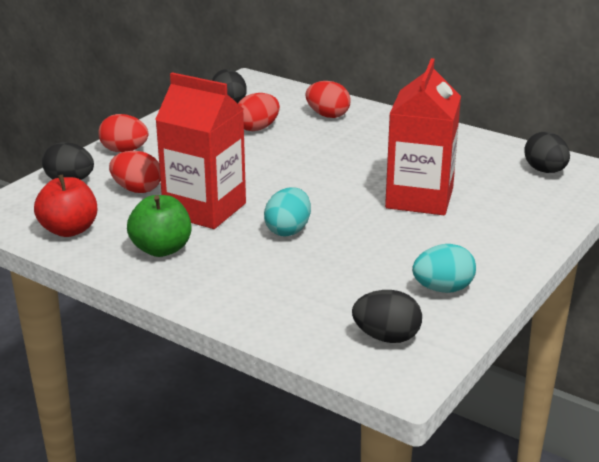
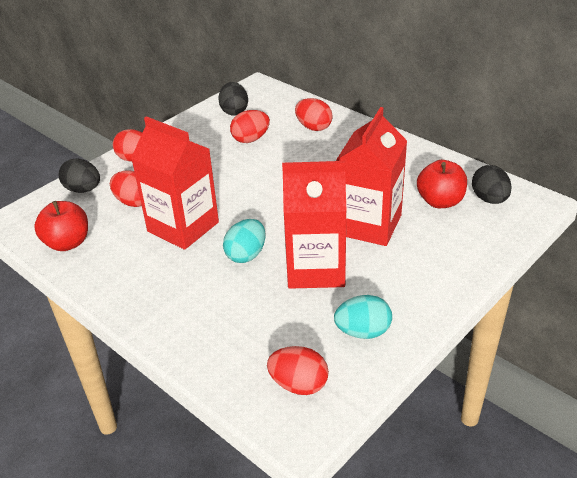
camera: 10 degrees right, 10 degrees up
(161, 249) = (135, 269): green apple -> none
(372, 238) = (316, 269): none -> red carton
(386, 337) = (299, 385): black egg -> red egg
(492, 175) = (440, 201): none -> red apple

